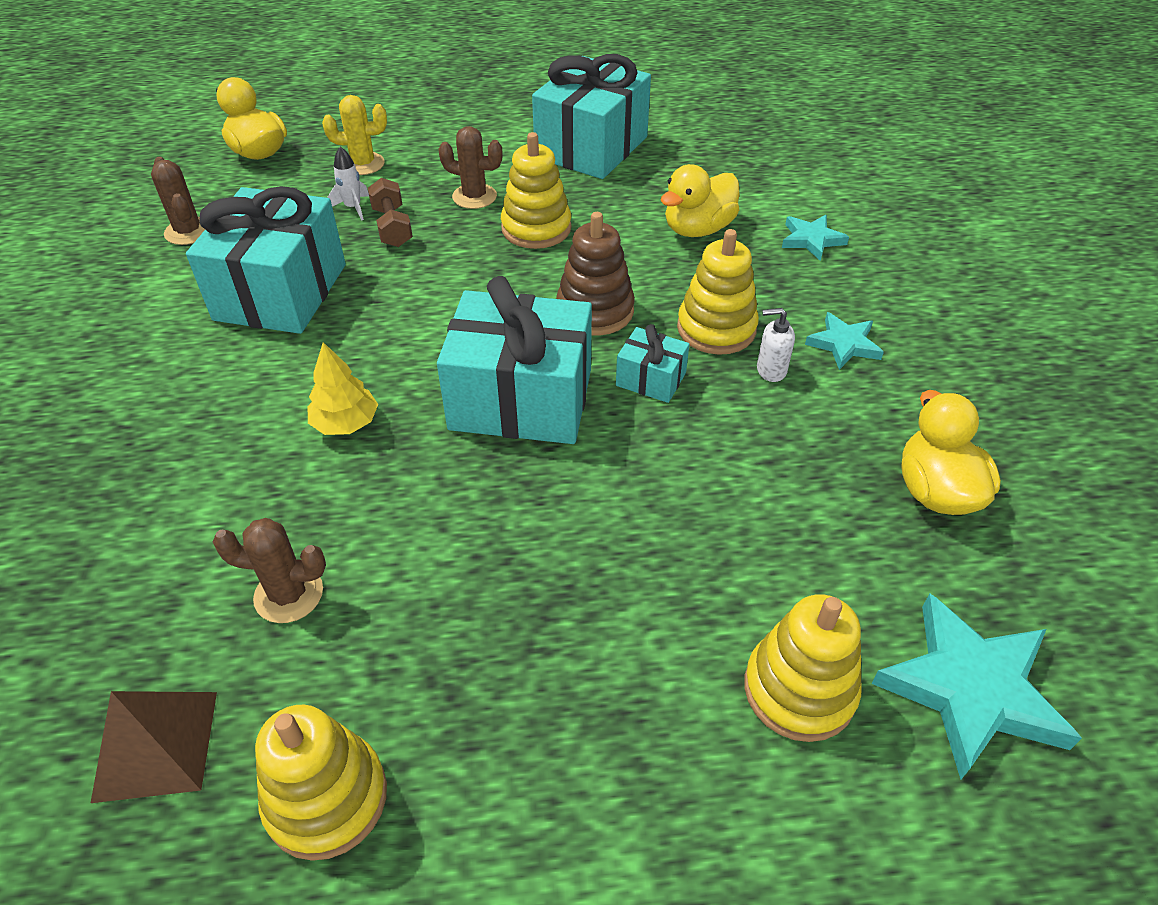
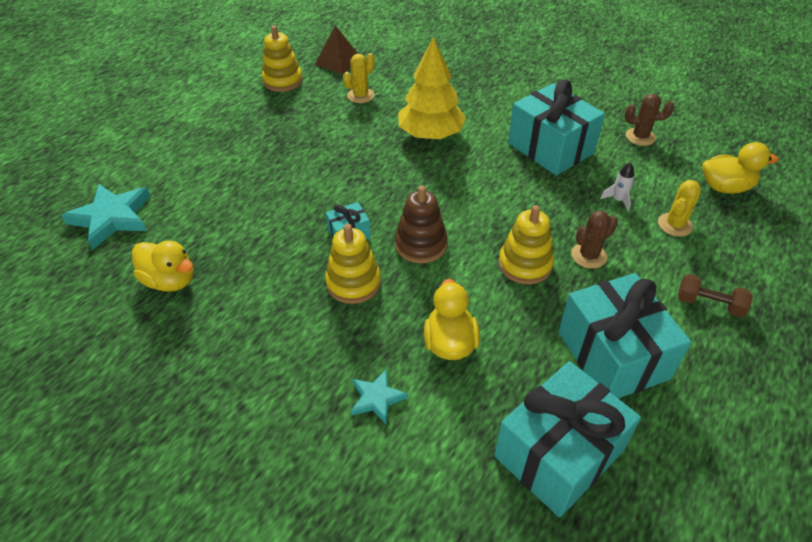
camera: 130 degrees right, 0 degrees up
(289, 594) = (360, 95): brown cactus -> yellow cactus
(346, 423) = (430, 134): yellow tree -> yellow tree, size x1.93
(392, 227) = (581, 206): brown dumbbell -> brown dumbbell (709, 304)
(521, 399) = (387, 186): turquoise gift -> turquoise gift (558, 454)
(771, 370) = (301, 281): white soap dispenser -> none
(799, 689) = (174, 179): yellow stacking toy -> none
(844, 344) = (279, 328): turquoise star -> none

